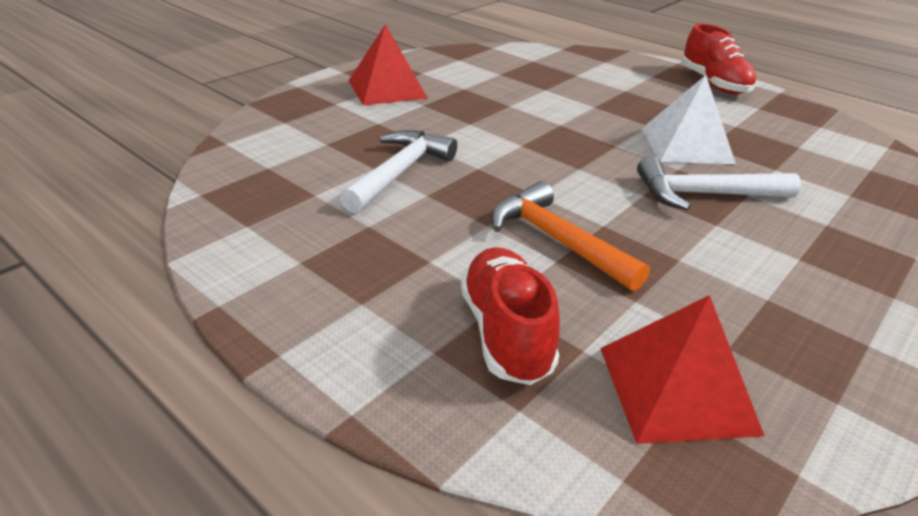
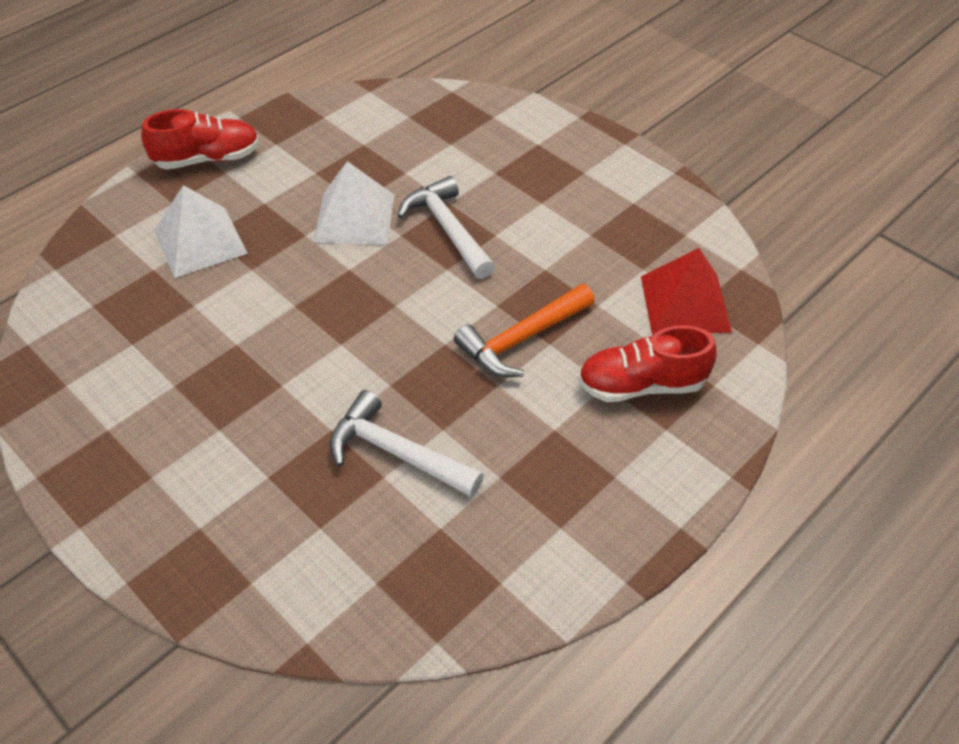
camera: 85 degrees left, 15 degrees up
(387, 89) = (160, 469): red pyramid -> none
(614, 87) = (200, 242): none -> white pyramid
(704, 194) = (448, 229): white hammer -> white hammer turned 150 degrees clockwise

